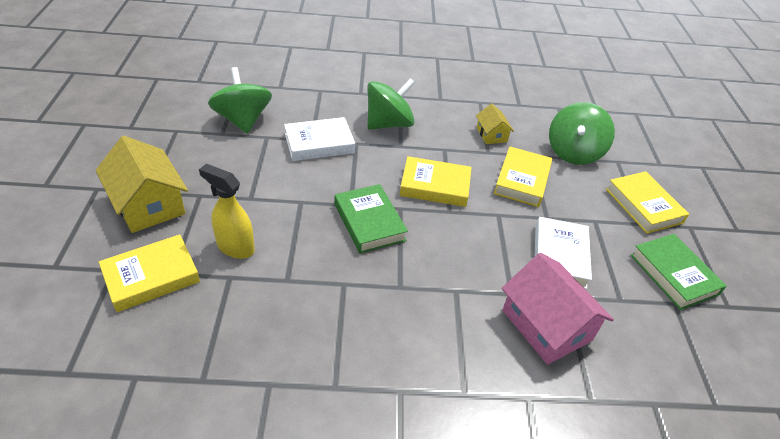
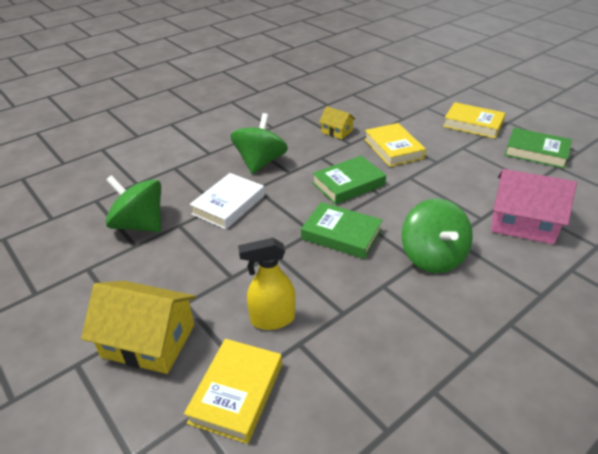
camera: 35 degrees left, 5 degrees down
(435, 186) = (348, 184): yellow book -> green book
(559, 256) = (474, 179): white book -> none
(573, 152) = (397, 115): green spinning top -> green spinning top (432, 257)

